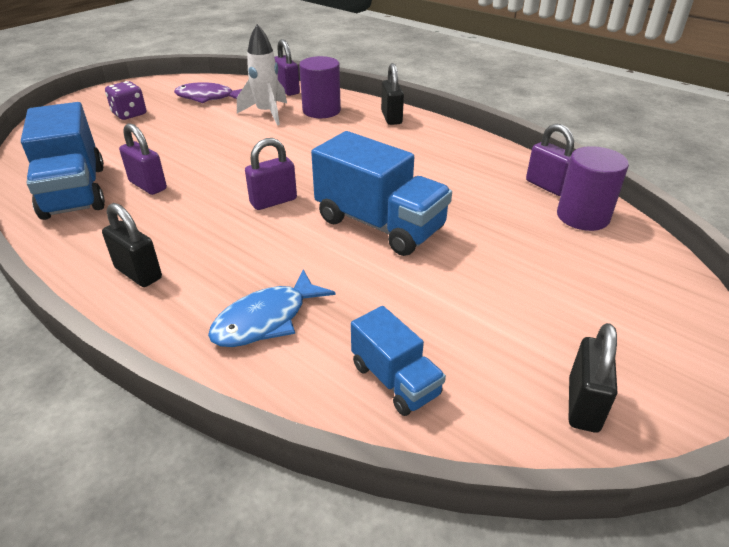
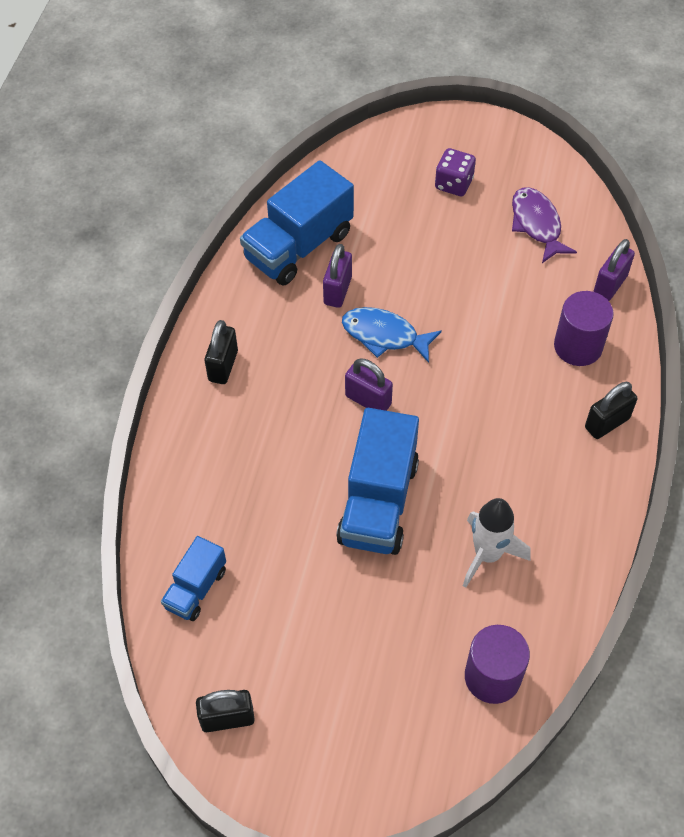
camera: 65 degrees right, 20 degrees up
(266, 319) = (215, 479): blue fish -> blue fish (384, 335)
(267, 113) = (536, 299): white rocket -> white rocket (487, 554)
(547, 186) = (537, 630): purple padlock -> none

